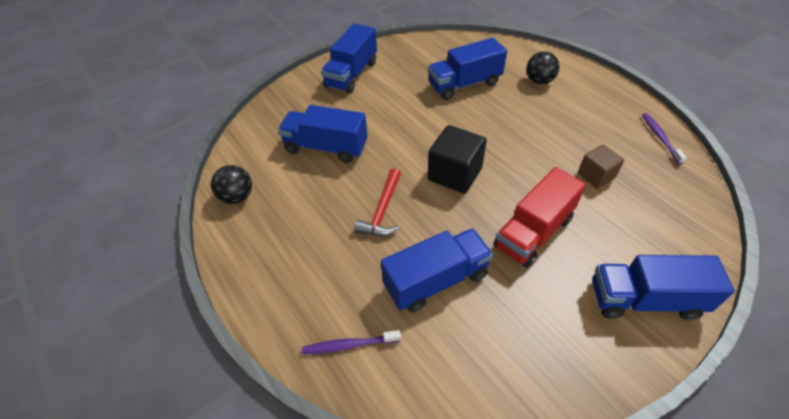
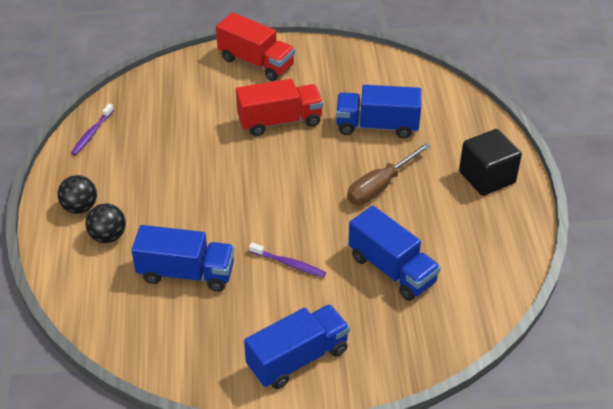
camera: 150 degrees left, 5 degrees down
(237, 197) = (504, 258): black ball -> black ball (80, 207)
(349, 345) = (461, 119): purple toothbrush -> purple toothbrush (289, 264)
(382, 210) = (380, 186): red hammer -> brown screwdriver
(454, 174) = (294, 186): black cube -> black cube (487, 177)
(596, 176) = (185, 132): brown cube -> none
(644, 300) = (256, 62): blue truck -> red truck

